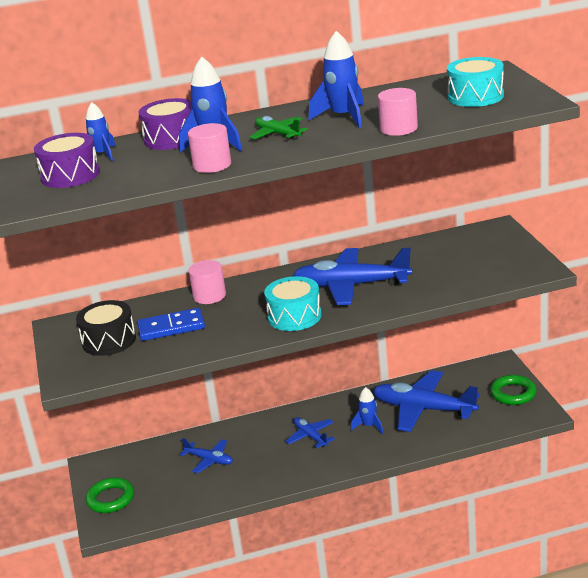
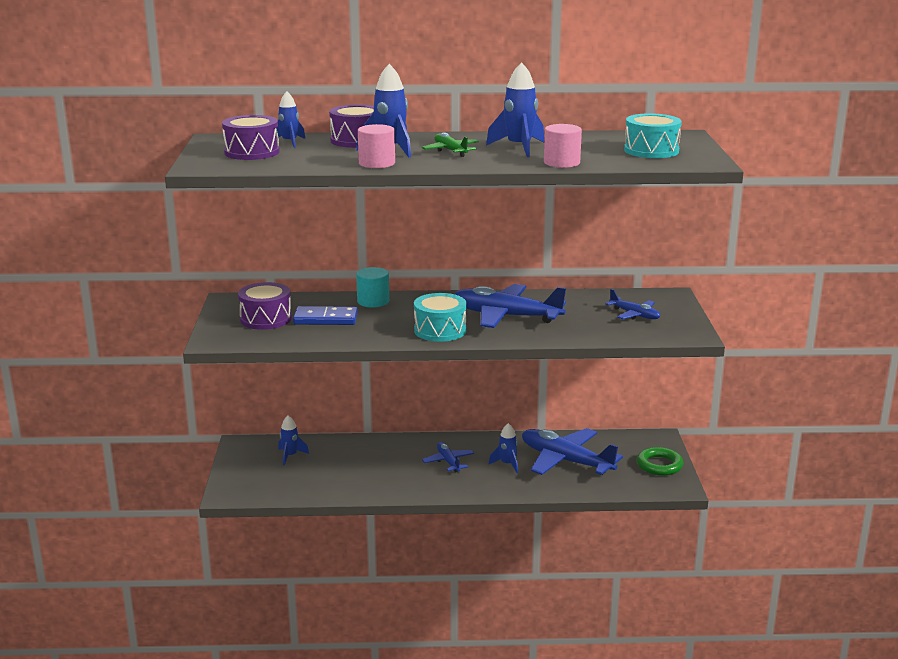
camera: 10 degrees right, 5 degrees down
(109, 340) = (266, 319): black drum -> purple drum
(110, 499) = (244, 474): green ring -> none
(149, 466) = (290, 456): none -> blue rocket
(209, 296) = (373, 301): pink cylinder -> turquoise cylinder
(209, 460) = (346, 462): blue plane -> blue plane (634, 315)

